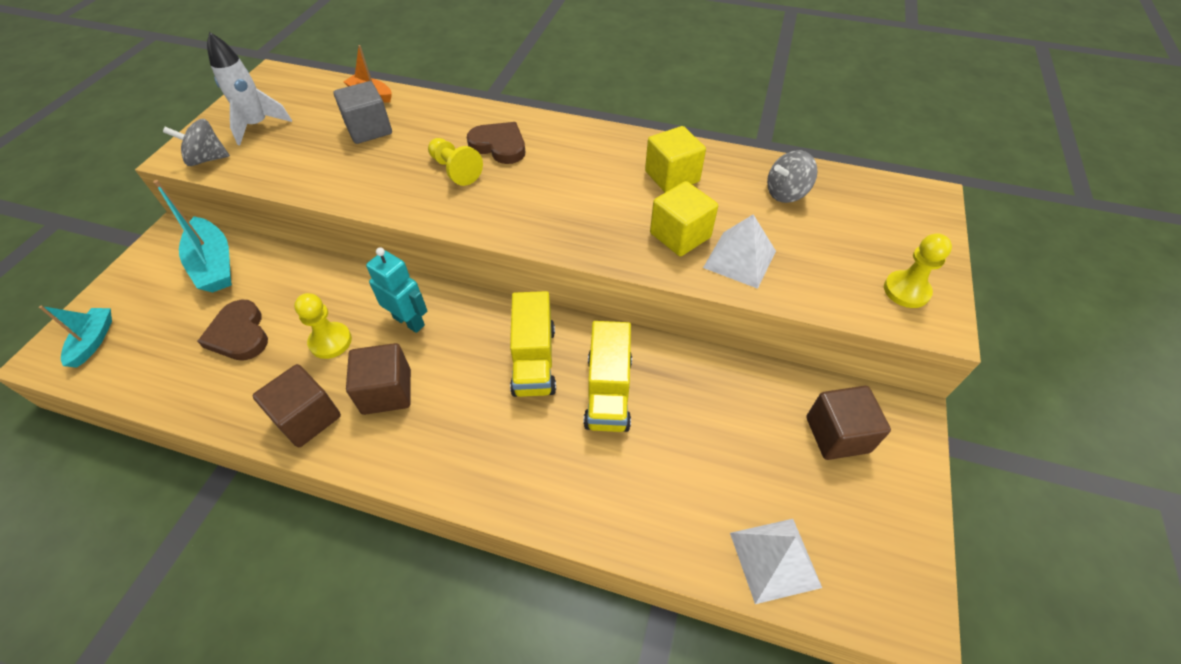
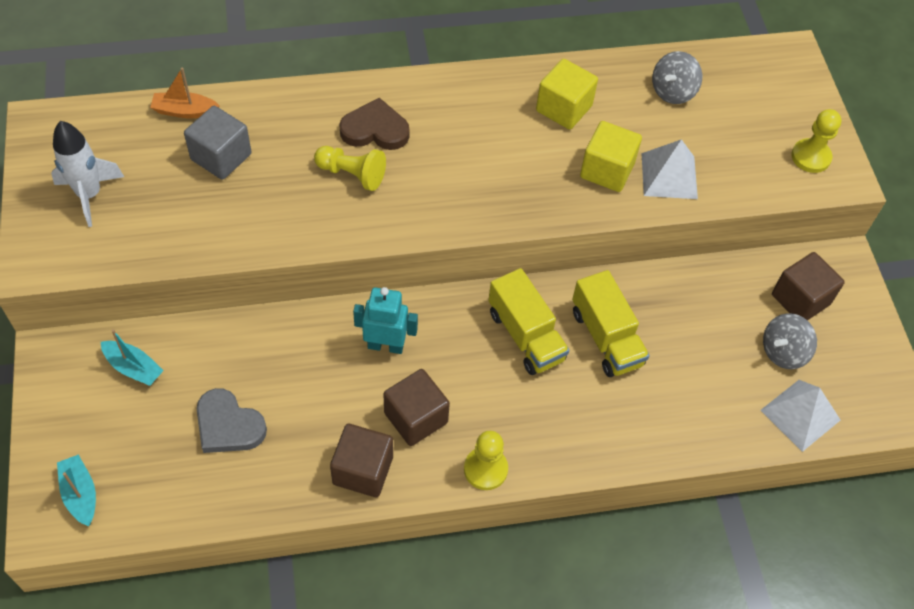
camera: 30 degrees left, 5 degrees up
(207, 159) = (71, 256): grey spinning top -> grey spinning top (783, 352)
(214, 264) = (133, 368): turquoise boat -> turquoise boat, size x0.61
(239, 334) = (228, 425): brown heart -> grey heart
(330, 341) = (325, 395): yellow pawn -> yellow pawn (485, 469)

